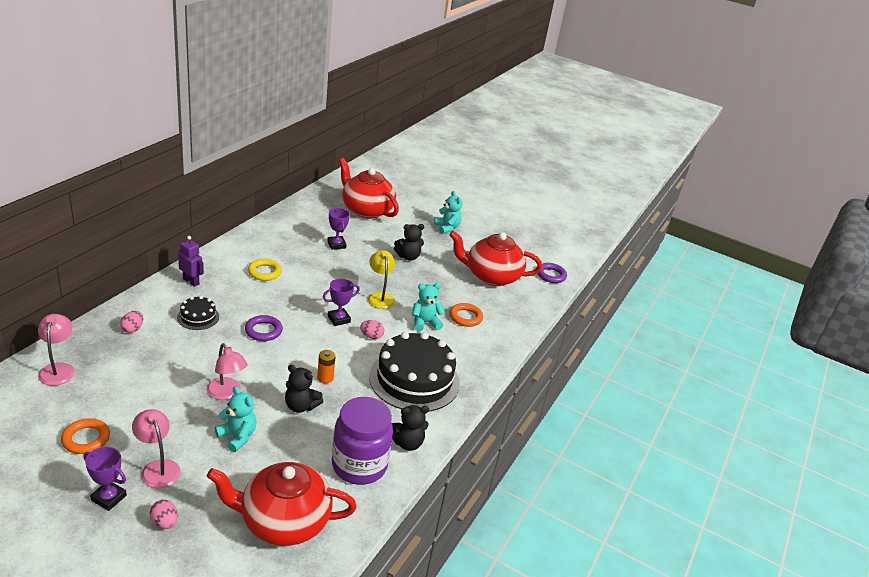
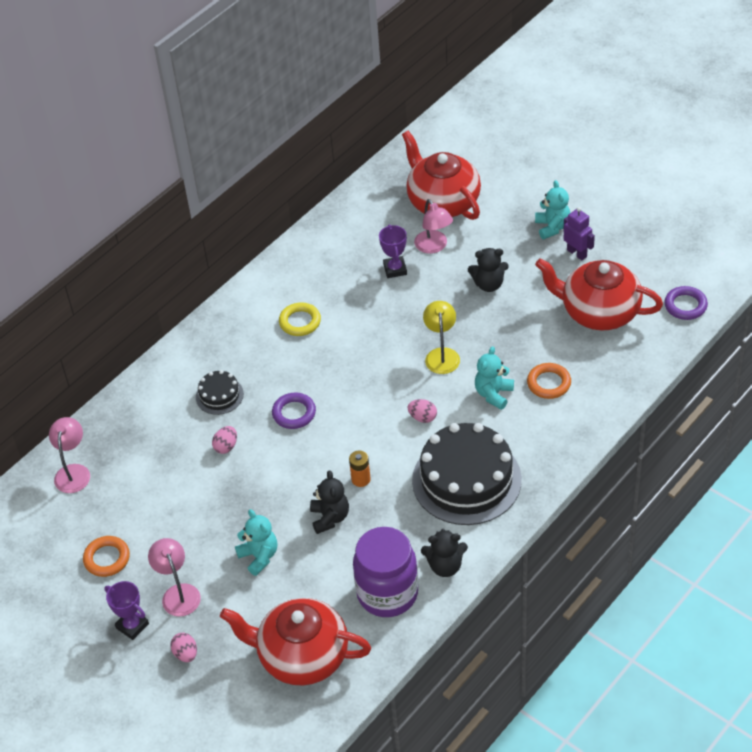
camera: 20 degrees right, 15 degrees up
(133, 329) = (147, 415): pink egg -> pink egg (226, 446)
(191, 281) = (212, 341): purple robot -> purple robot (577, 253)
(227, 393) = (249, 501): pink lamp -> pink lamp (434, 247)
(301, 406) = (330, 518): black teddy bear -> black teddy bear turned 135 degrees counterclockwise
(339, 319) = (385, 392): purple trophy -> none
(425, 323) = (493, 394): turquoise teddy bear -> turquoise teddy bear turned 60 degrees counterclockwise

